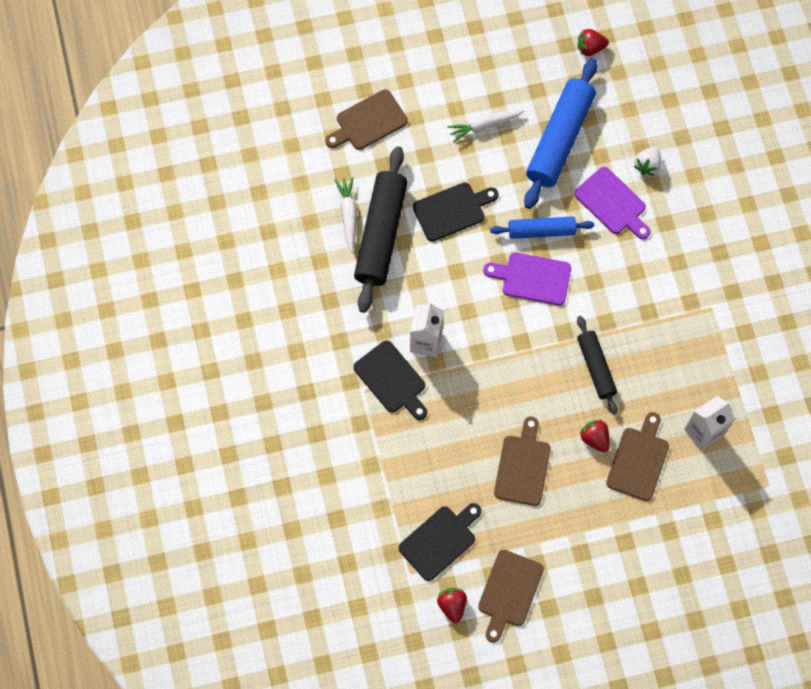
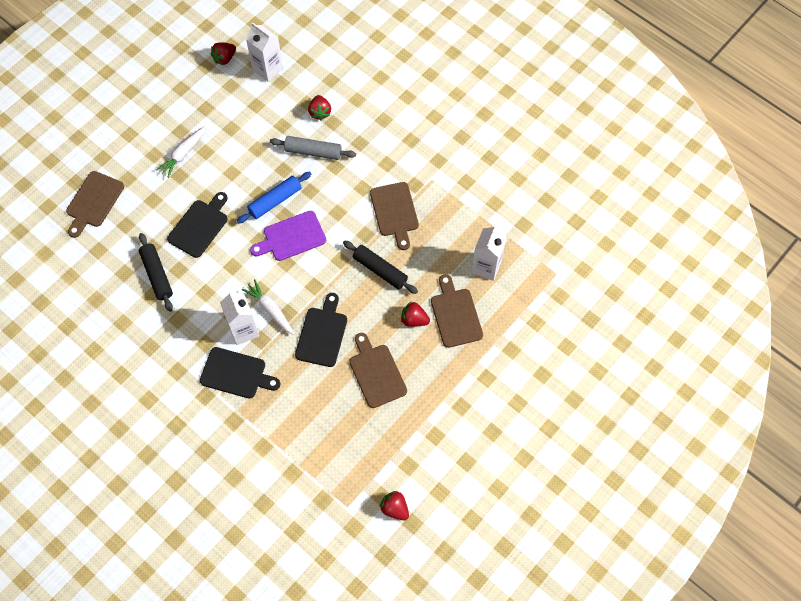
camera: 35 degrees left, 5 degrees down
(348, 215) = (122, 276): white carrot -> white carrot (270, 309)
(381, 234) = (157, 275): black rolling pin -> black rolling pin, size x0.58
(440, 540) = (352, 467): black cutting board -> black cutting board (322, 334)
(509, 592) = (429, 470): brown cutting board -> brown cutting board (395, 212)
(559, 139) = (245, 131): blue rolling pin -> none
(612, 203) = (313, 152): purple cutting board -> grey rolling pin
(626, 86) = (267, 69): none -> white carton
(647, 165) = (320, 112): white strawberry -> red strawberry

